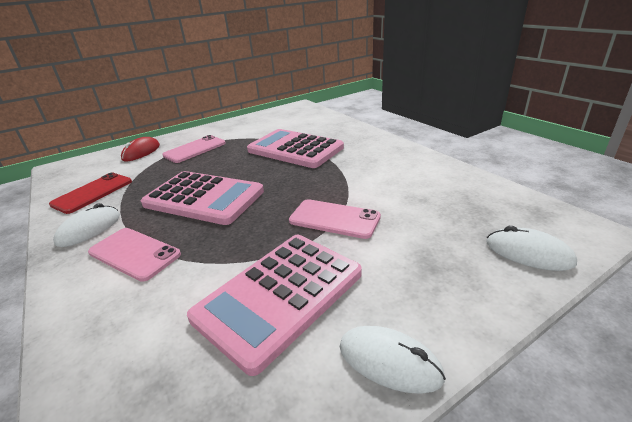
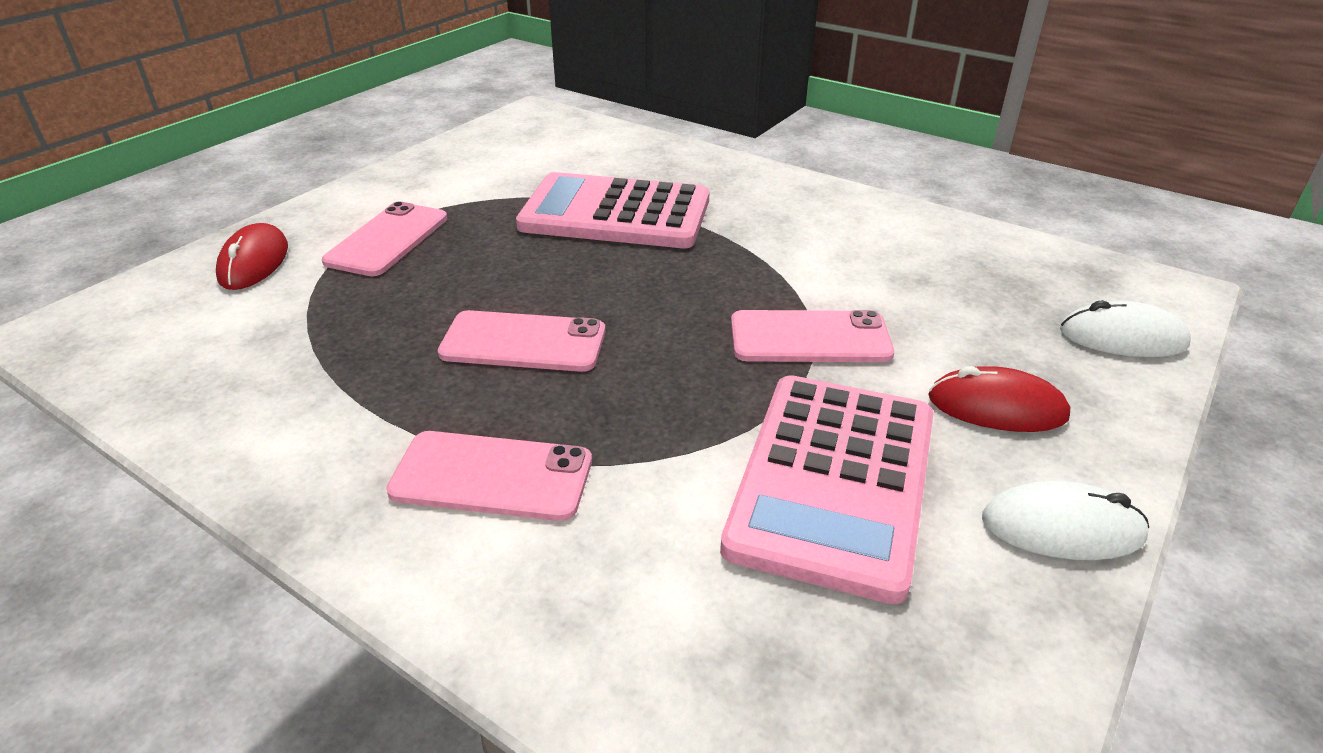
camera: 25 degrees left, 5 degrees up
(89, 229) = (329, 452): white mouse -> none
(92, 193) = (237, 375): red phone -> none
(204, 198) = (523, 342): pink calculator -> pink phone
(408, 277) = (997, 407): none -> red mouse

